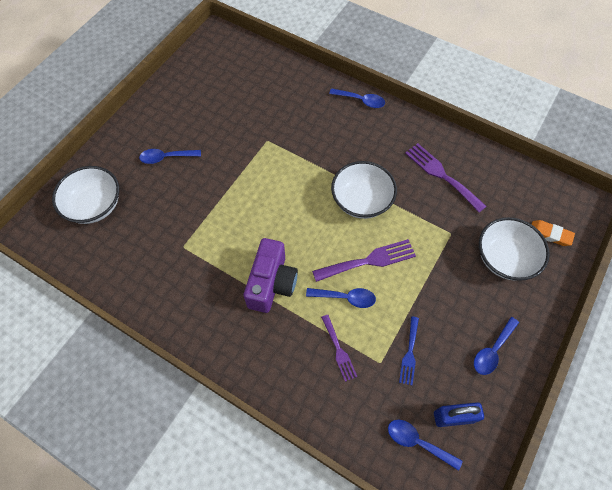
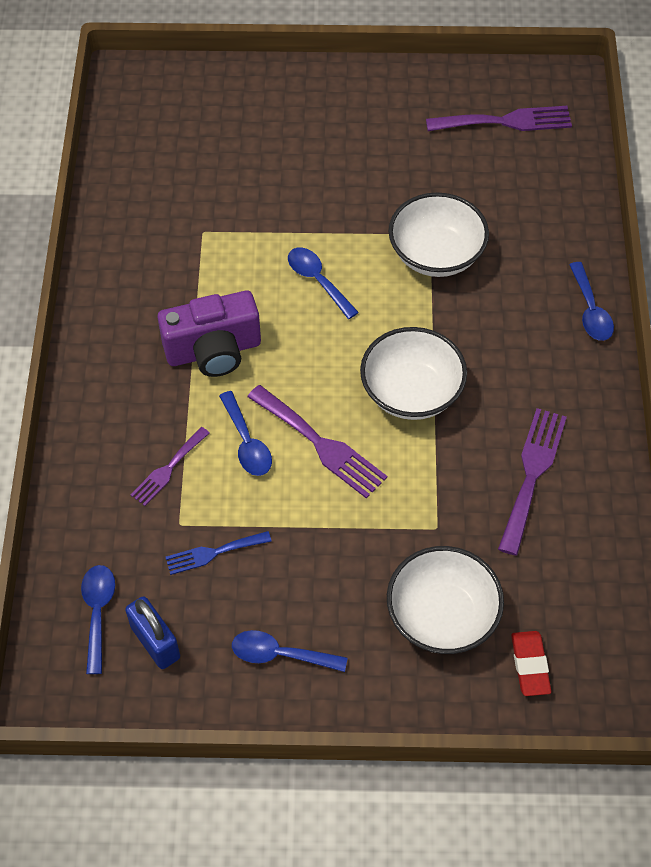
camera: 60 degrees right, 5 degrees down
(95, 205) = (198, 114): white bowl -> white bowl (436, 254)
(166, 157) = (318, 142): blue spoon -> blue spoon (317, 280)
(221, 71) = (505, 121): none -> purple fork
(550, 234) = (530, 665): orange eraser -> red eraser

